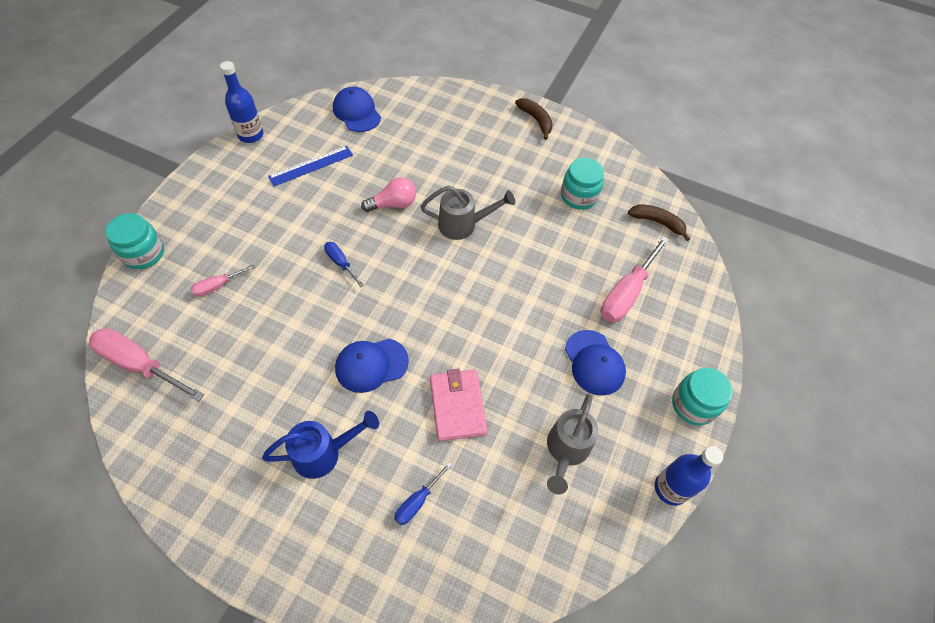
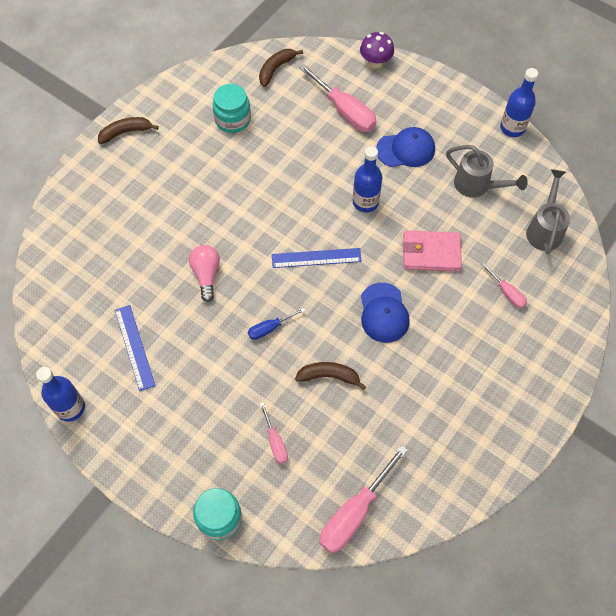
camera: 75 degrees left, 5 degrees up
(291, 322) = (329, 376): none -> brown banana
(323, 453) = (460, 357): blue watering can -> none
(356, 112) = (65, 295): blue cap -> none
(418, 501) = (506, 292): blue screwdriver -> pink screwdriver
(428, 292) = (316, 258): none -> blue ruler
(463, 225) = (246, 218): grey watering can -> grey watering can (544, 229)
(510, 329) = (365, 202): none -> blue bottle
(693, 404) = (450, 95): turquoise jar -> none
(708, 316) = (375, 62): none -> purple mushroom

